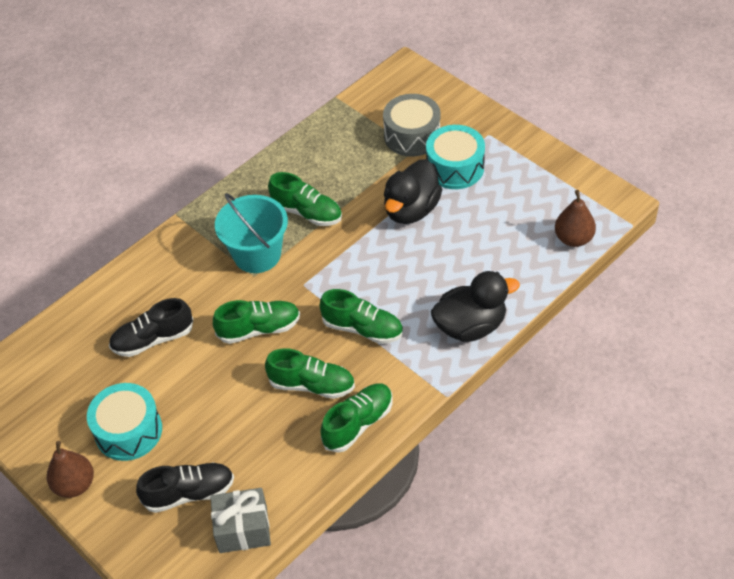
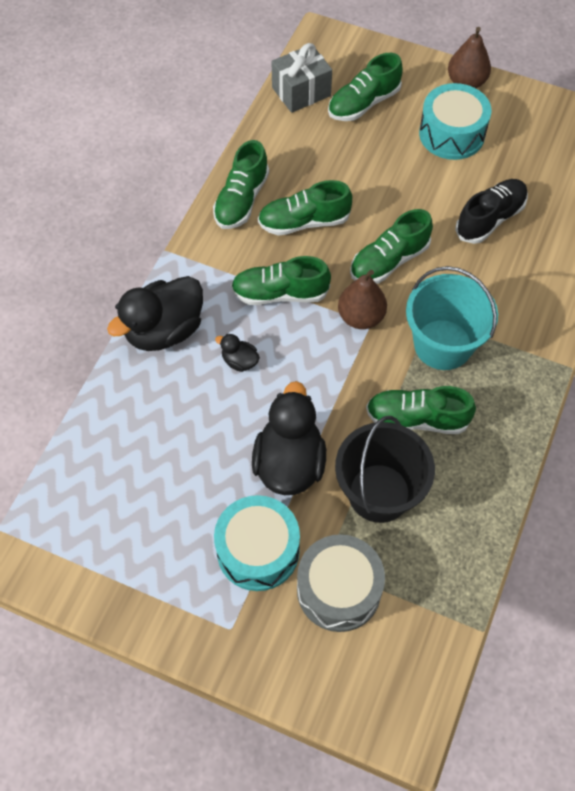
camera: 155 degrees right, 10 degrees up
(189, 493) = (363, 103): black shoe -> green shoe
(358, 177) = (379, 493): none -> black bucket
(418, 286) = (239, 361): none -> black duck
(573, 239) = (71, 483): brown pear -> brown pear (361, 317)

